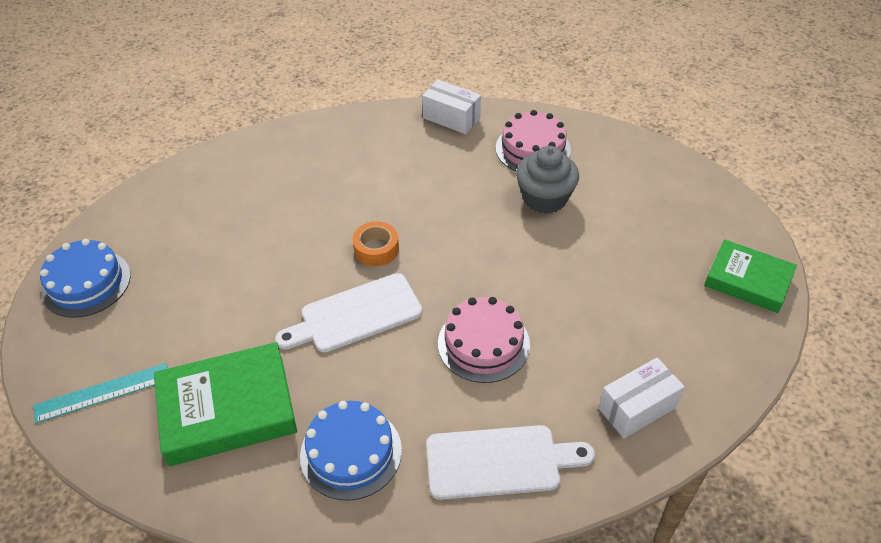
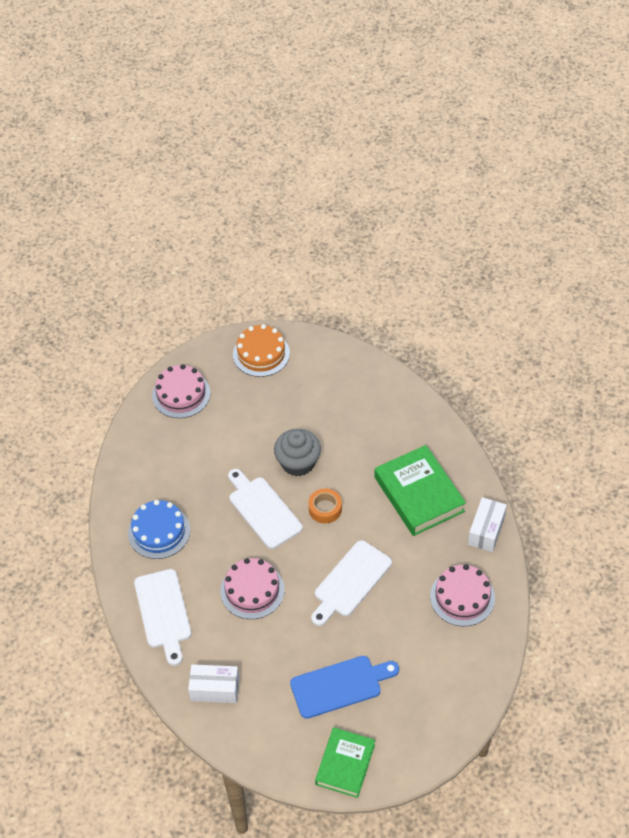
camera: 80 degrees right, 5 degrees up
(86, 283) = (261, 354): blue cake -> orange cake
(102, 392) = (181, 394): turquoise ruler -> pink cake
(227, 409) = (179, 460): green book -> green book (419, 494)
(492, 240) = (350, 581): none -> white cutting board
(544, 198) = (404, 612): grey cupcake -> grey cupcake (298, 462)
(637, 408) = (215, 689): white box -> white box turned 45 degrees counterclockwise
(639, 270) = (340, 686): none -> blue cutting board

